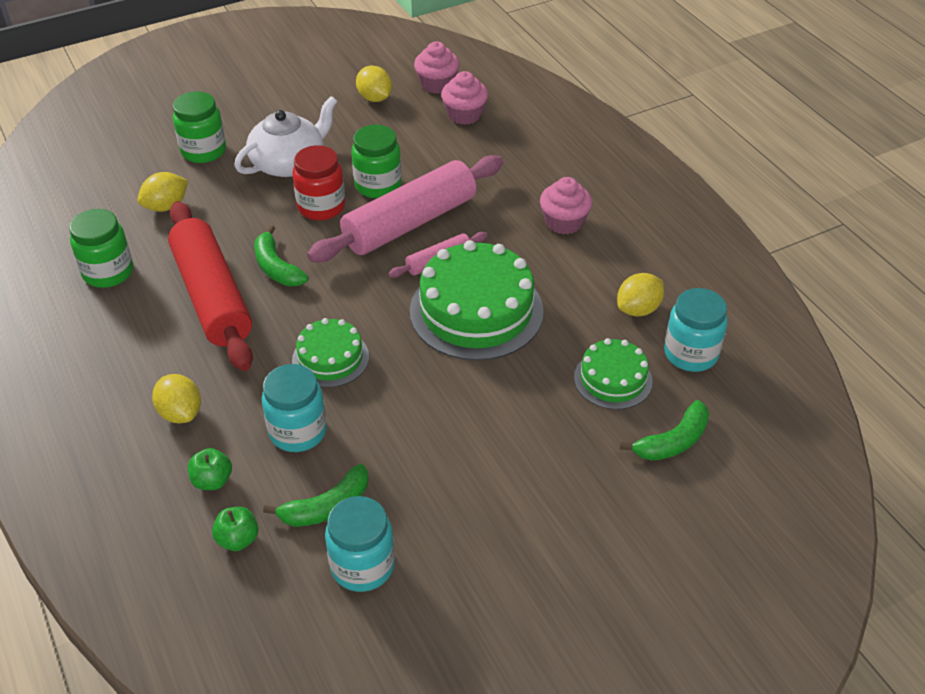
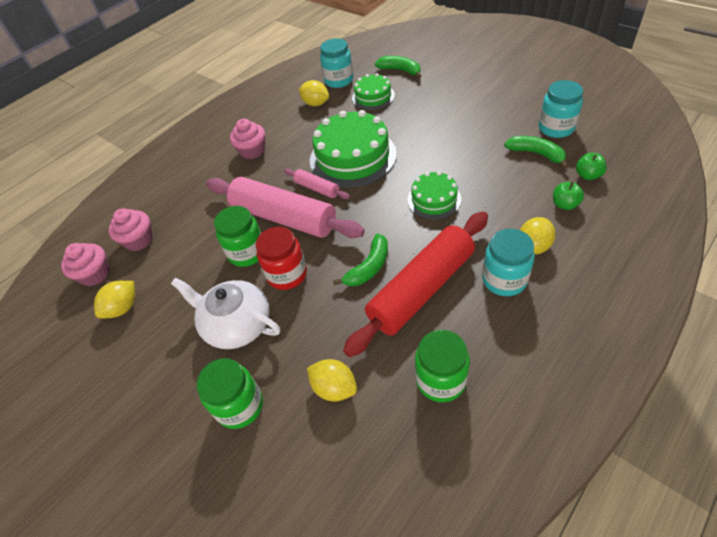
camera: 105 degrees left, 5 degrees up
(298, 431) = (499, 187): turquoise jar -> turquoise jar (504, 280)

